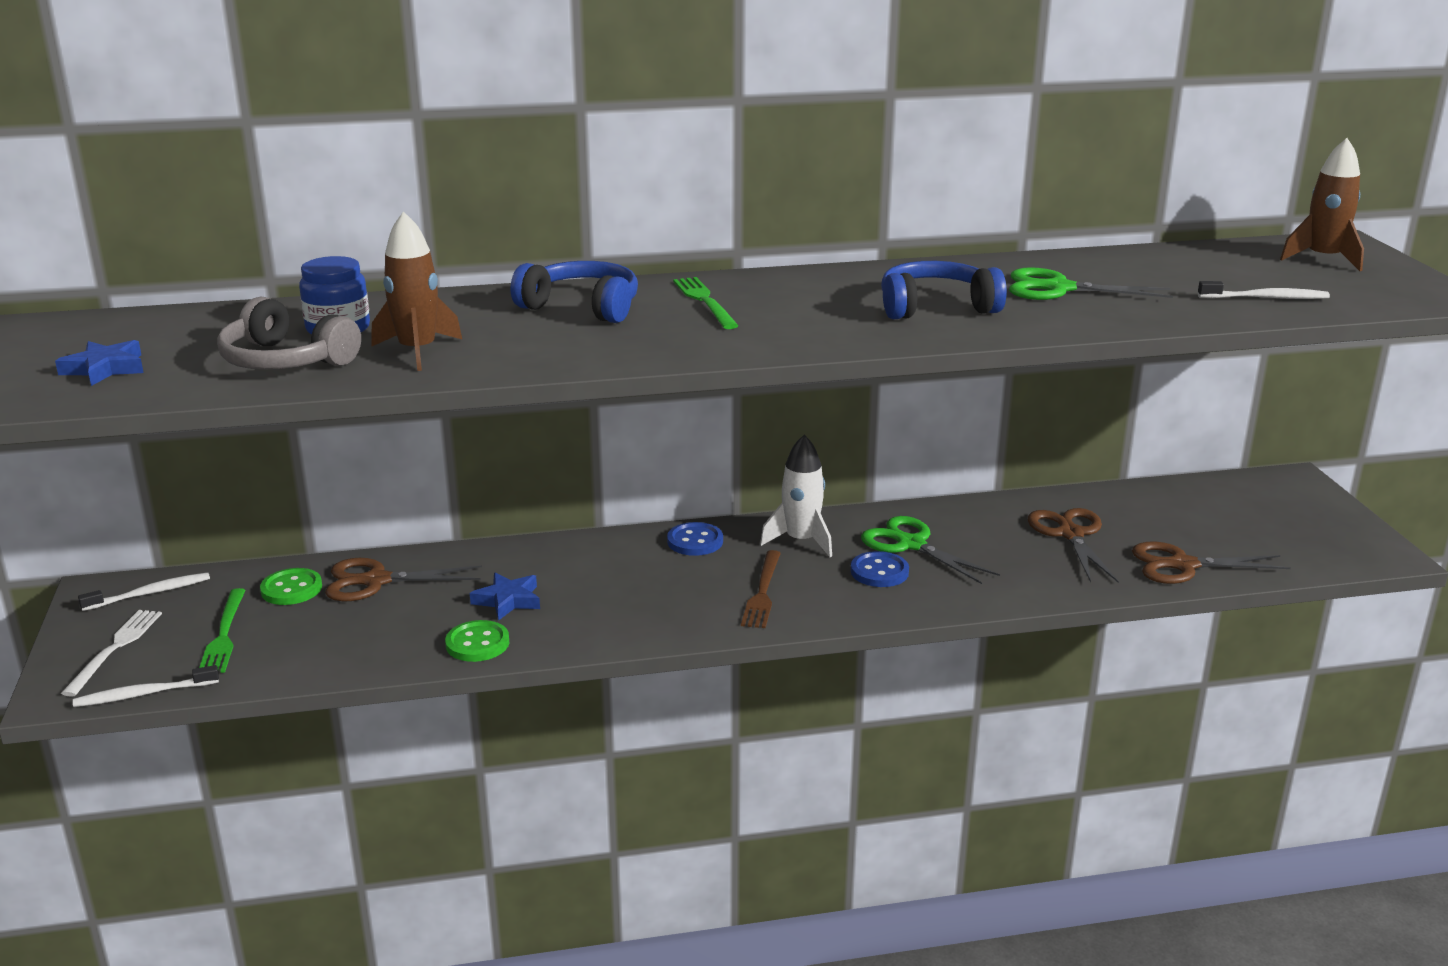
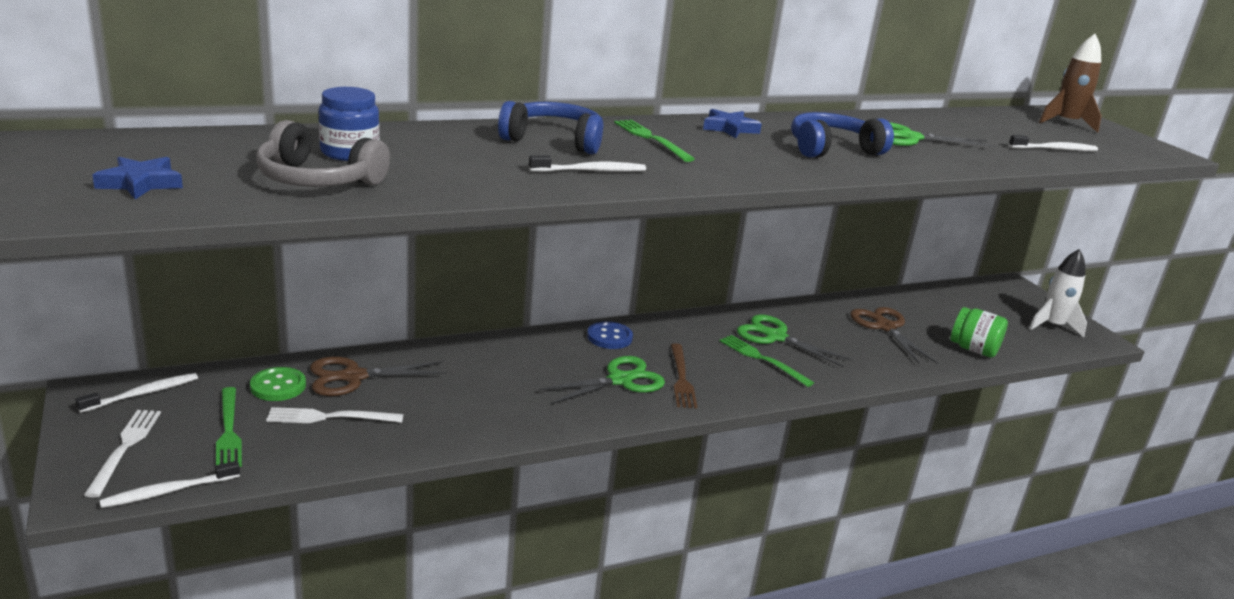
camera: 15 degrees left, 0 degrees up
(335, 624) = (330, 417): none -> white fork
(417, 351) = (435, 174): brown rocket -> none
(477, 643) = (465, 430): green button -> none
(508, 600) = (476, 391): blue star -> blue star (729, 128)
(600, 343) = (590, 171): none -> white toothbrush
(684, 592) = (620, 380): none -> green scissors
(801, 541) = (692, 335): white rocket -> white rocket (1052, 326)
(879, 572) = (762, 359): blue button -> green fork
(1183, 565) = (973, 349): brown scissors -> green jar

